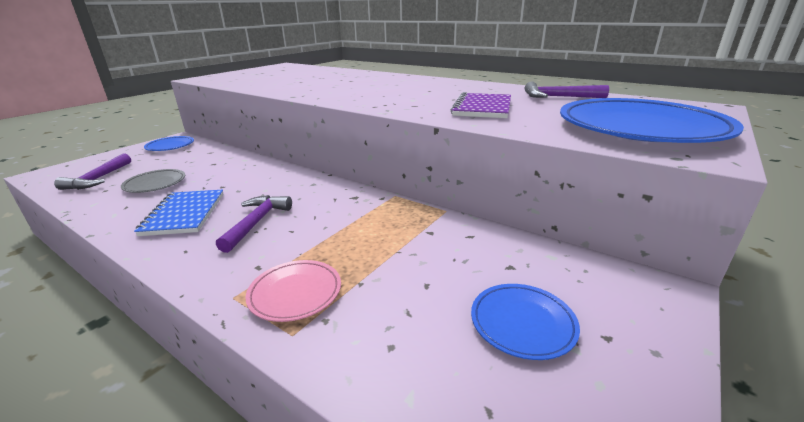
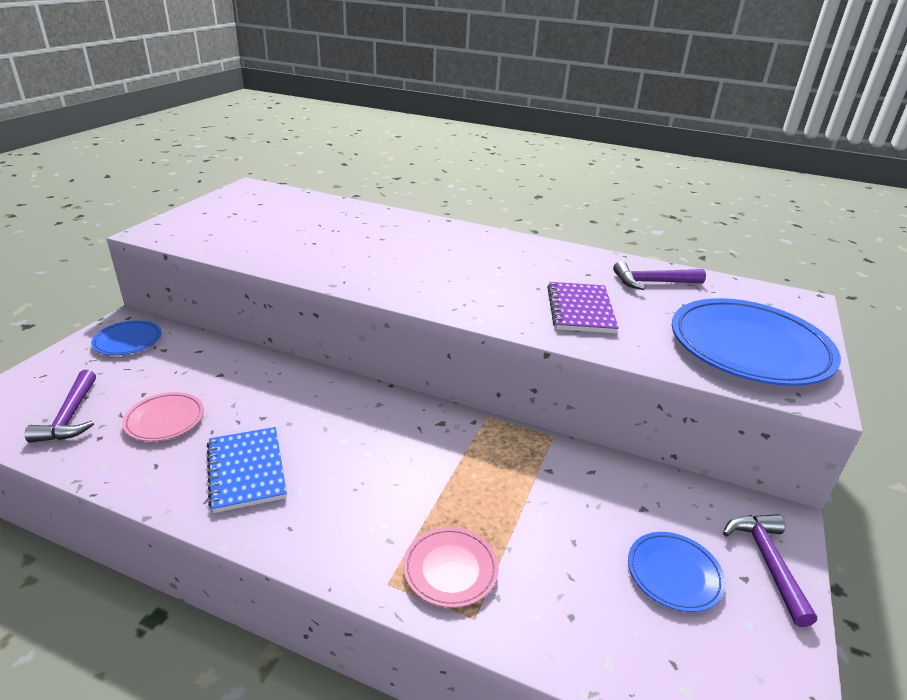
camera: 15 degrees left, 5 degrees up
(155, 184) = (165, 420): grey plate -> pink plate
(256, 222) = (347, 475): purple hammer -> purple hammer (767, 562)

